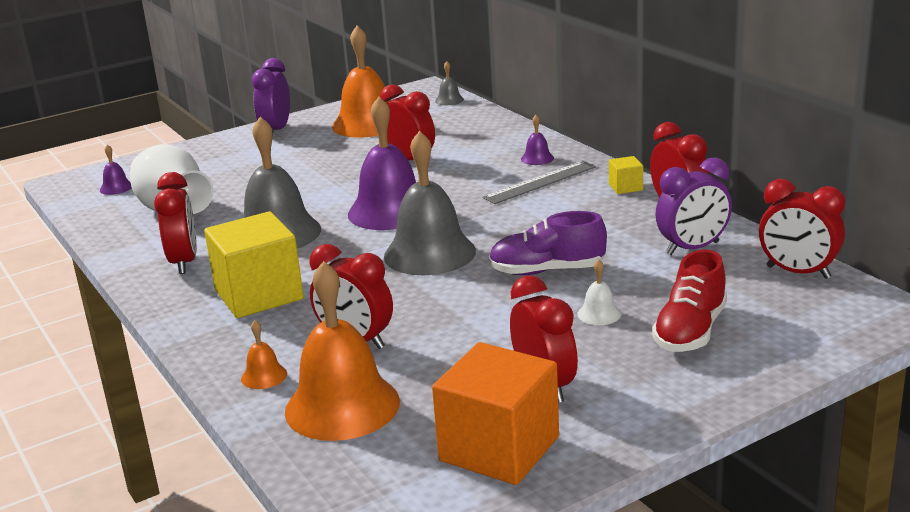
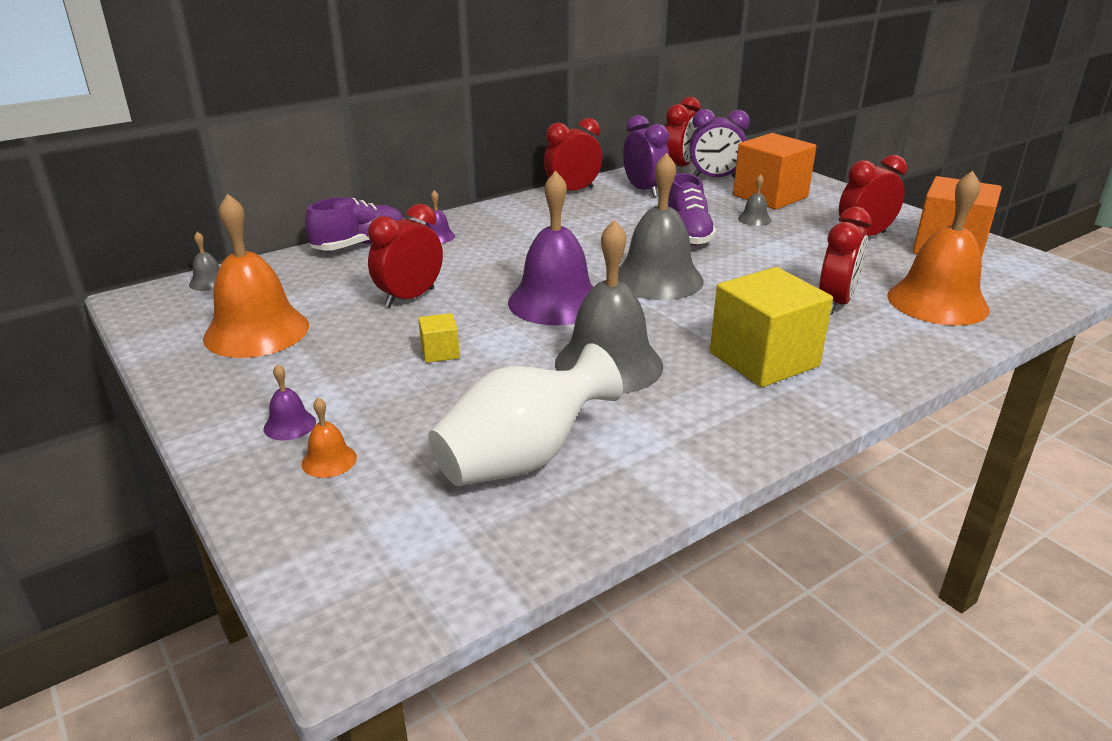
camera: 95 degrees left, 5 degrees up
(116, 188) = (406, 545): purple bell -> purple bell (289, 425)
(184, 262) = (693, 422): red clock -> none
(264, 376) = (915, 340): orange bell -> orange bell (329, 460)
(276, 130) = (224, 404): purple clock -> purple clock (715, 178)
(517, 133) = (360, 245): none -> purple shoe
(540, 182) = (500, 235): grey ruler -> none
(599, 314) = (754, 219): white bell -> grey bell
(625, 187) = (522, 205): yellow cube -> yellow cube (440, 352)
(690, 331) = (770, 196): red shoe -> orange cube

